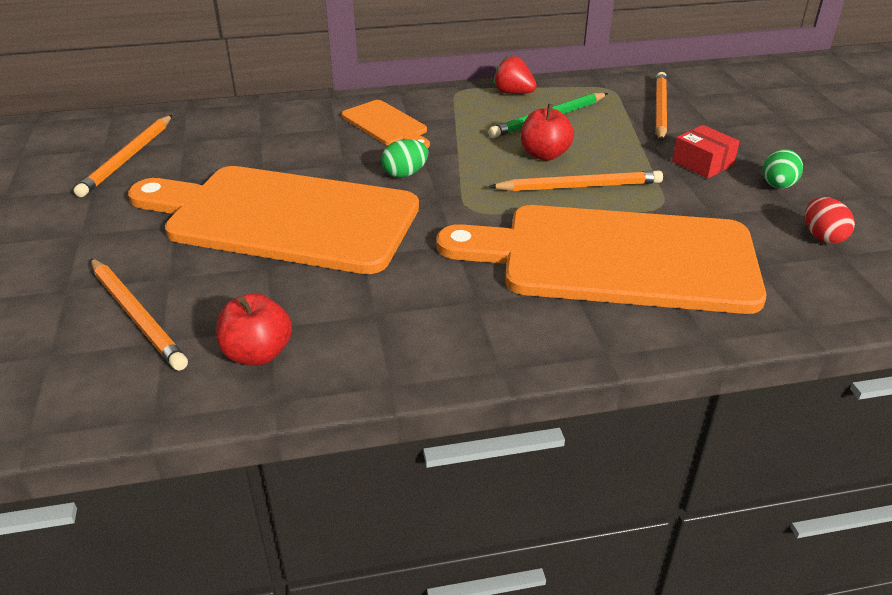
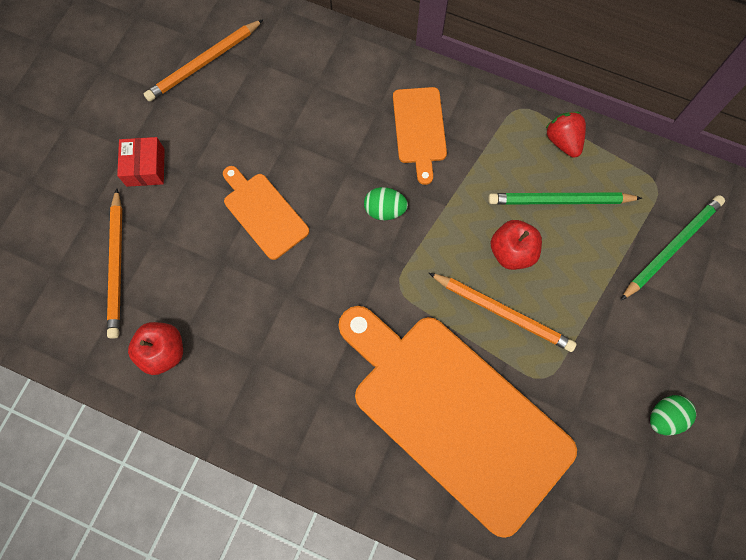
camera: 35 degrees right, 35 degrees up
(283, 218) = (263, 213): orange cutting board -> orange cutting board, size x0.45
(660, 109) = (671, 247): orange pencil -> green pencil
(702, 163) = (632, 347): red box -> red box (145, 167)
(822, 237) = (633, 499): red egg -> none

